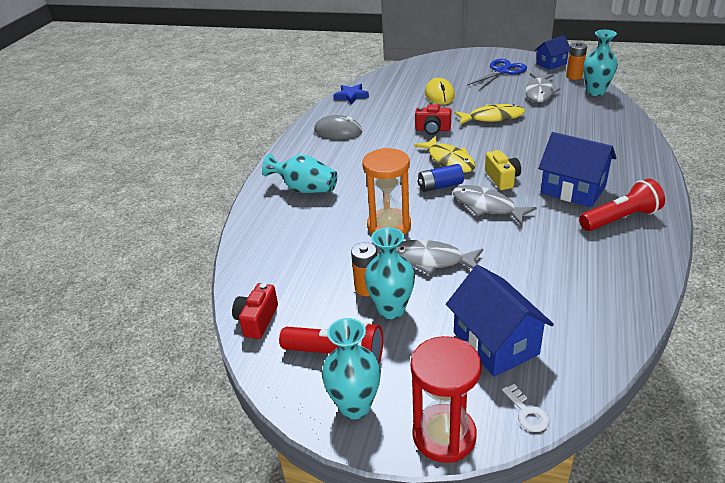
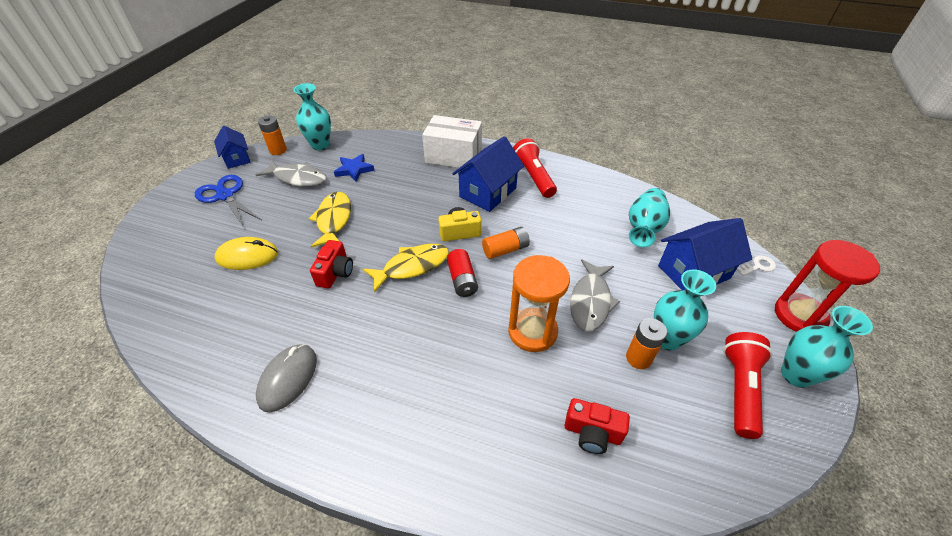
camera: 90 degrees left, 10 degrees up
(257, 320) = (710, 474): red camera -> red camera (592, 433)
(305, 189) = (437, 424): turquoise vase -> turquoise vase (644, 228)
(351, 96) = (180, 357): blue star -> blue star (354, 170)
(440, 186) = (462, 280): blue battery -> red battery
(487, 206) = (505, 249): grey fish -> orange battery
(627, 163) = (453, 156): none -> white box

